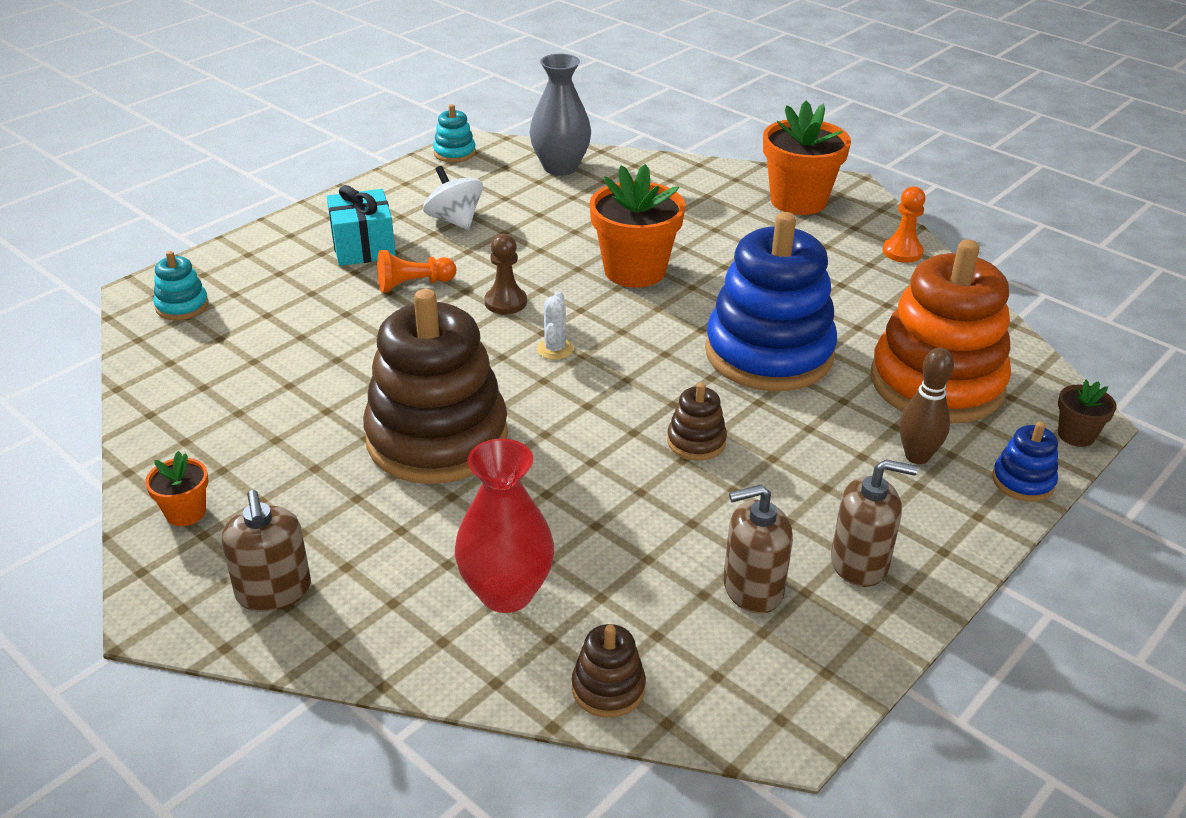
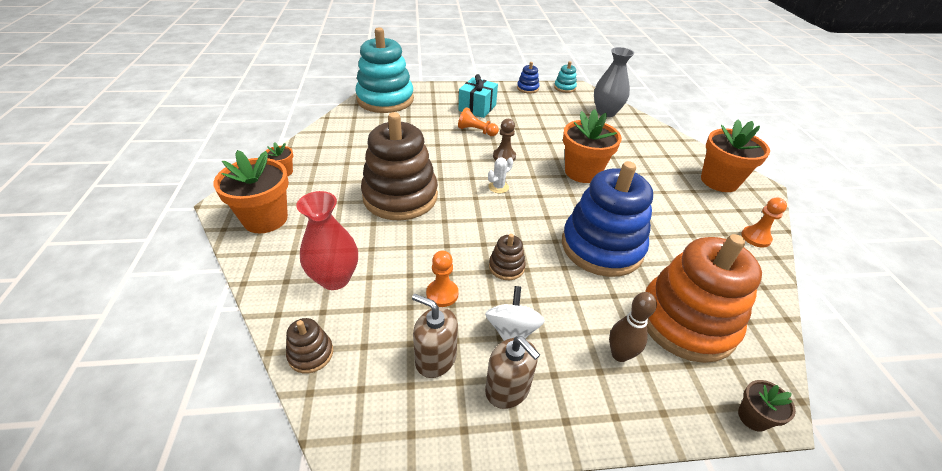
camera: 40 degrees right, 5 degrees up
(182, 306) = (385, 99): turquoise stacking toy -> turquoise stacking toy, size x2.39
(273, 591) = (265, 219): brown soap dispenser -> orange flower pot
(454, 220) = (528, 114): white spinning top -> white spinning top (512, 331)
(665, 519) = (442, 294): none -> orange pawn
(1023, 481) = (674, 418): blue stacking toy -> blue stacking toy (527, 88)

